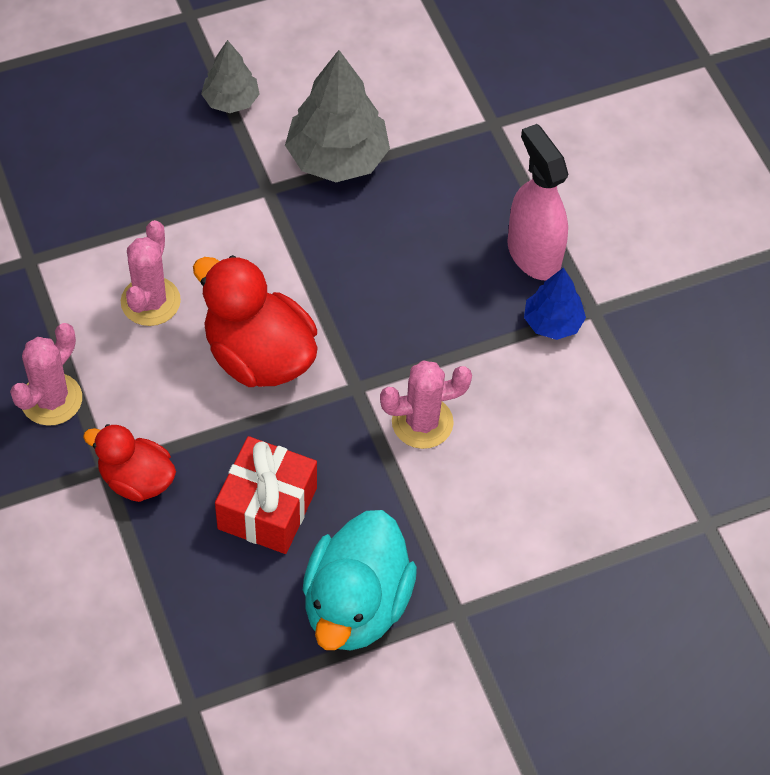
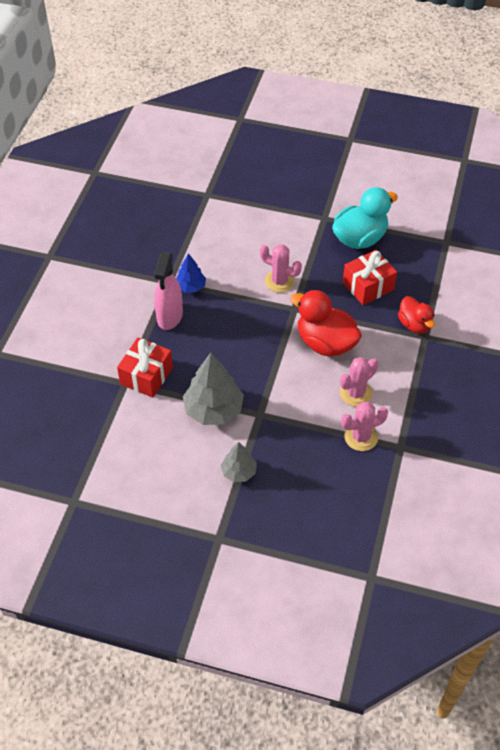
camera: 140 degrees left, 5 degrees down
(51, 399) = (430, 376): pink cactus -> pink cactus (361, 437)
(258, 356) = (325, 343): red duck -> red duck turned 135 degrees clockwise
(475, 149) = (146, 376): none -> red gift

